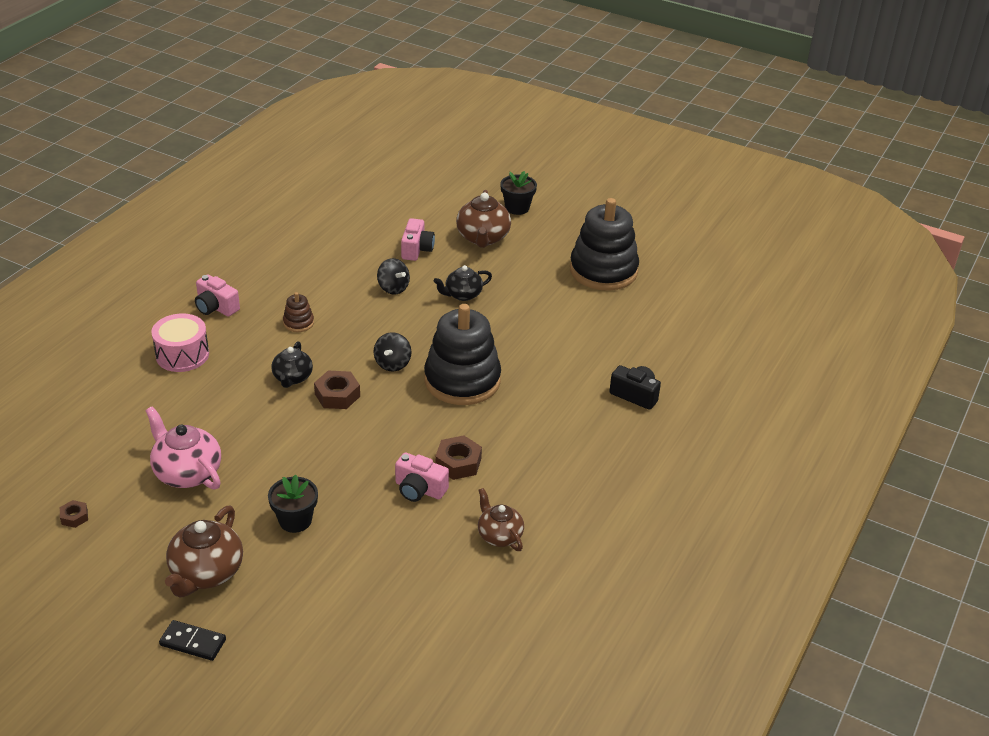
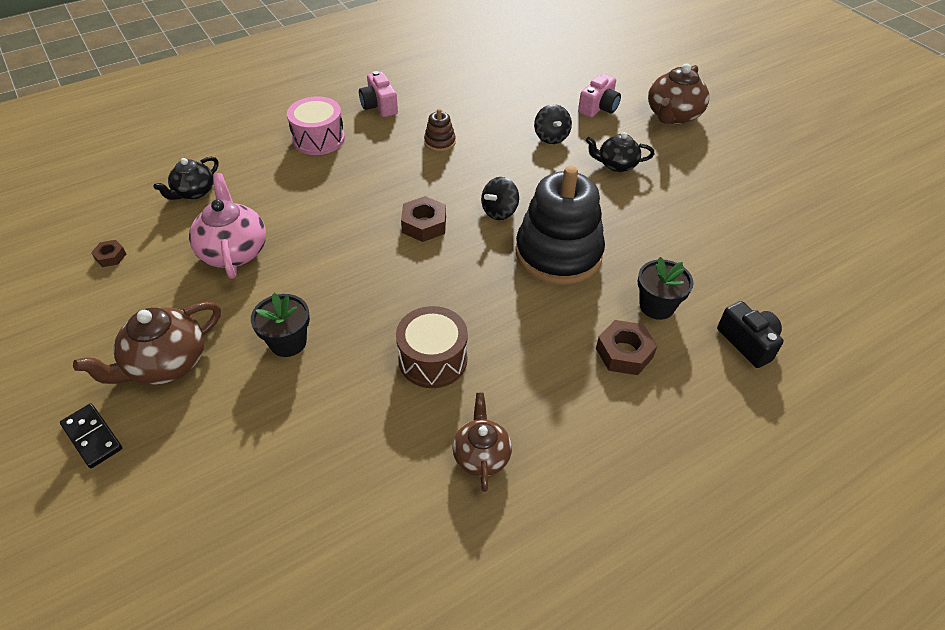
camera: 30 degrees right, 10 degrees up
(292, 378) = (395, 193): black teapot -> black teapot (194, 192)
(419, 489) = (433, 359): pink camera -> brown drum
(458, 463) = (494, 345): brown nut -> brown nut (624, 353)
(517, 208) = (727, 96): black flower pot -> black flower pot (656, 306)
(603, 271) = (787, 186): black stacking toy -> none

